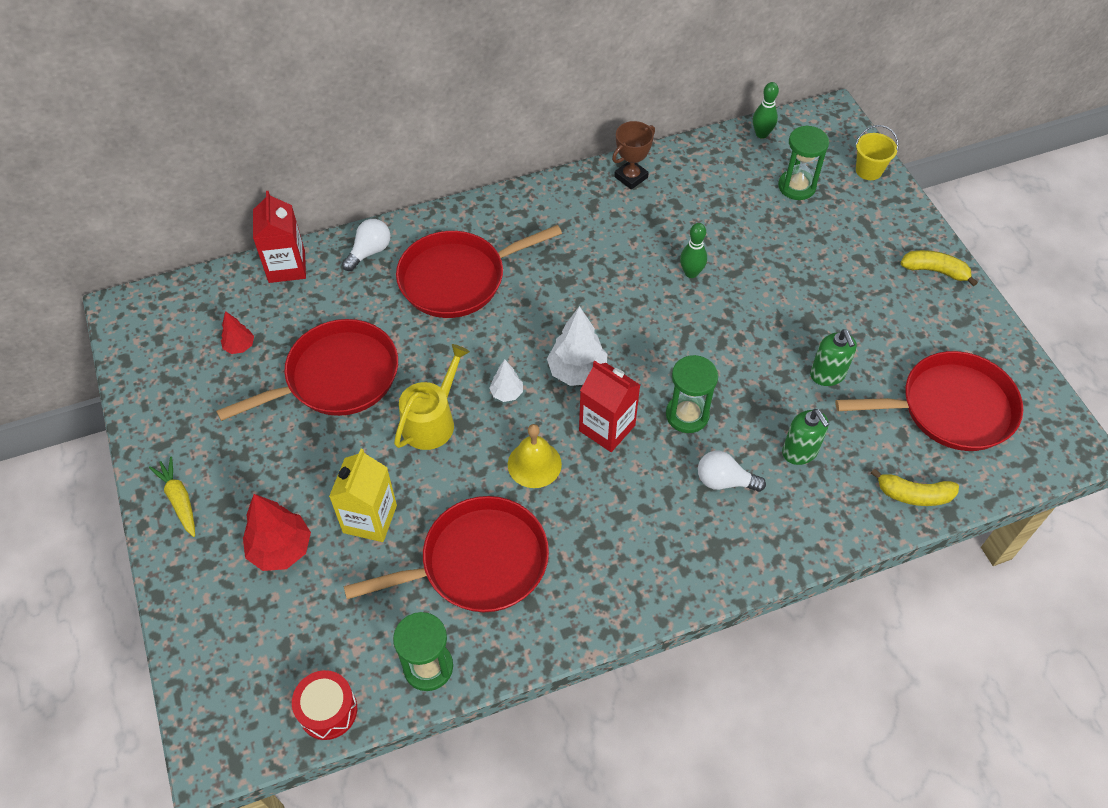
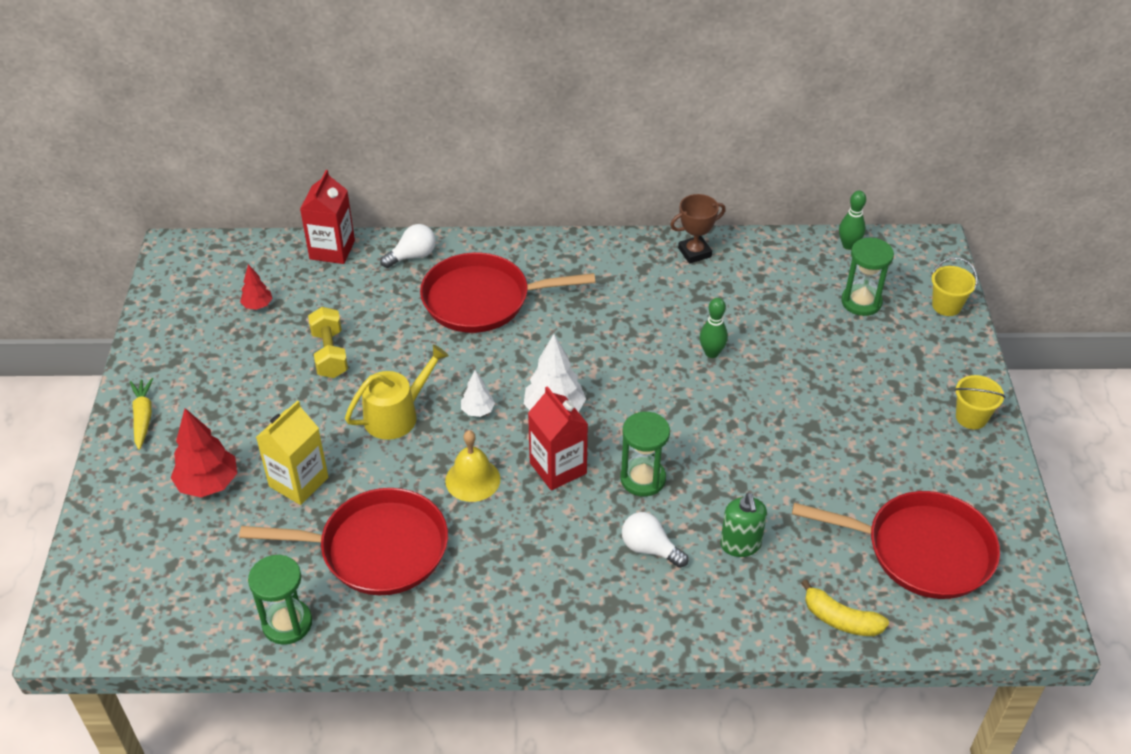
camera: 20 degrees right, 10 degrees down
(328, 710) = (181, 631): red drum -> none
(337, 377) = (330, 354): red pan -> yellow dumbbell
(827, 374) = (805, 482): green soap dispenser -> none
(935, 271) = (971, 417): yellow banana -> yellow bucket

